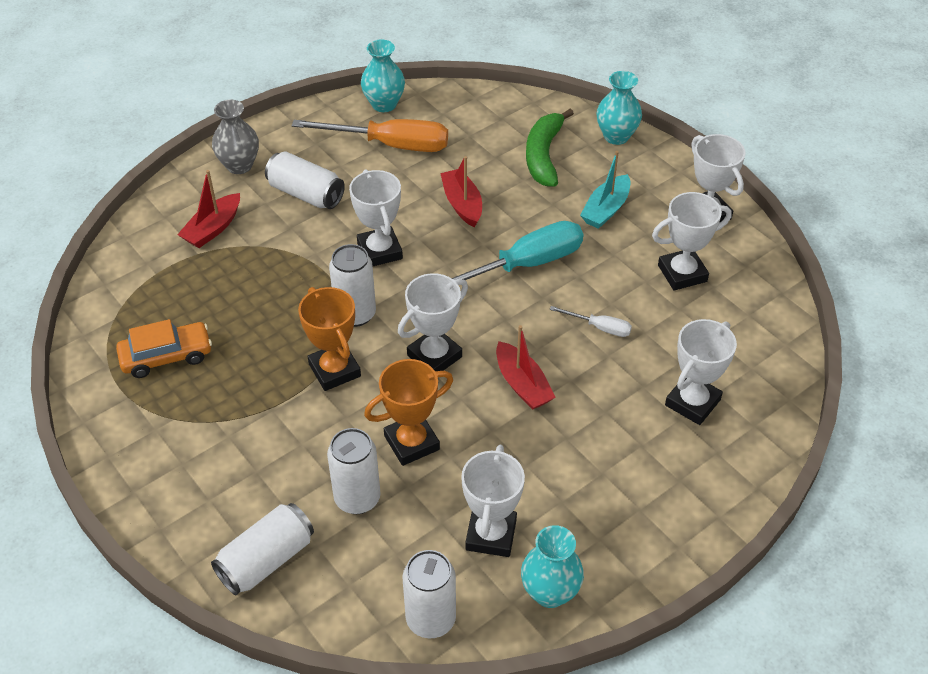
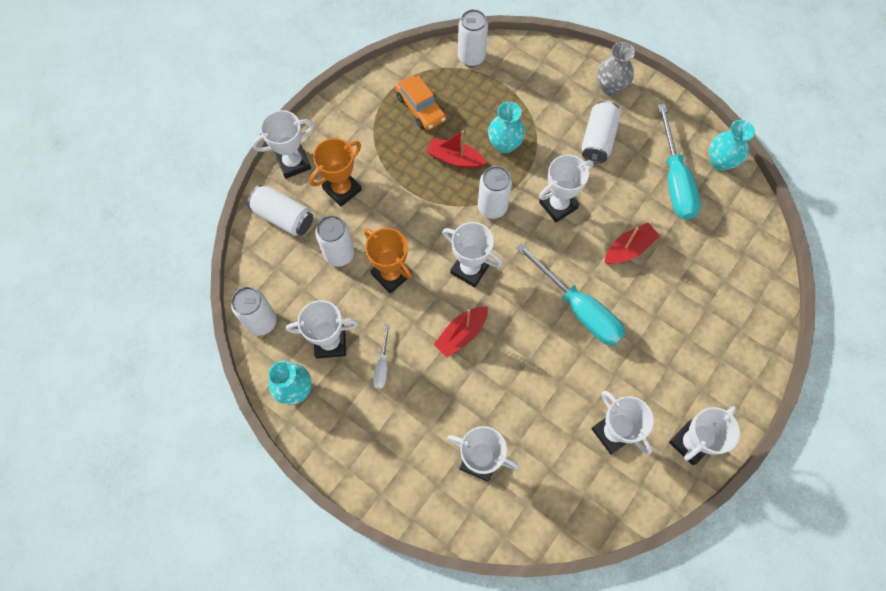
camera: 75 degrees right, 20 degrees up
(117, 285) = (471, 57): none -> white can
(178, 530) = (293, 163): none -> white trophy
(213, 228) = (541, 93): red boat -> red boat (455, 159)
(334, 370) = (438, 209): orange trophy -> orange trophy (342, 189)
(390, 145) = (674, 180): orange screwdriver -> turquoise screwdriver
(544, 155) = (710, 296): green banana -> none
(599, 327) = (533, 378): white screwdriver -> white screwdriver (382, 365)
(606, 209) = (664, 358): turquoise boat -> none
(616, 136) = (759, 350): turquoise vase -> turquoise vase (504, 144)

